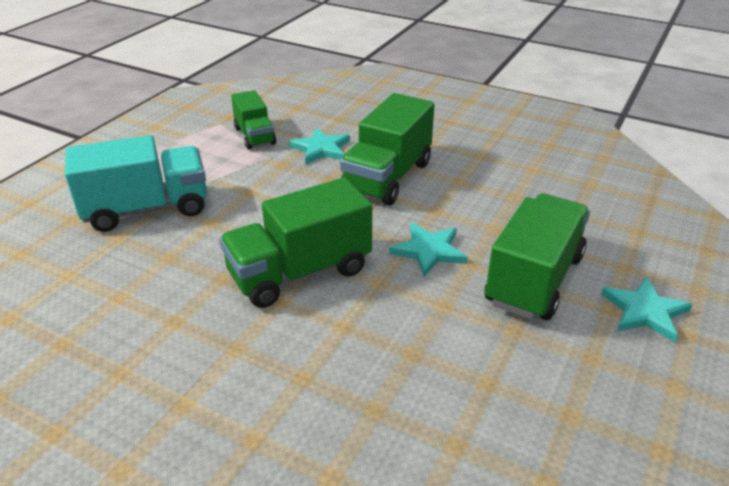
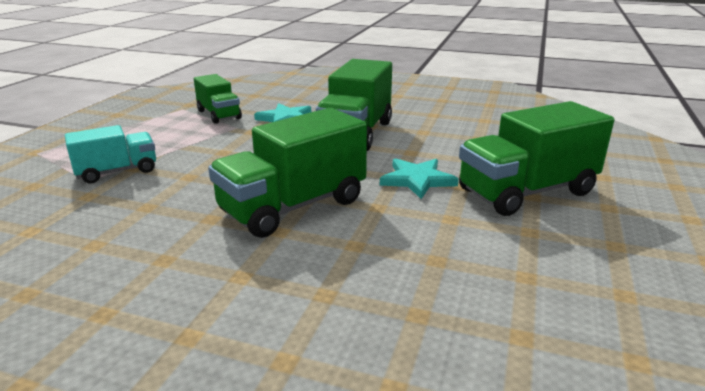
camera: 10 degrees left, 10 degrees down
(147, 209) = (117, 172): turquoise truck -> turquoise truck, size x0.60
(533, 279) = (526, 192): green truck -> green truck turned 135 degrees counterclockwise
(645, 311) = (641, 206): turquoise star -> none

